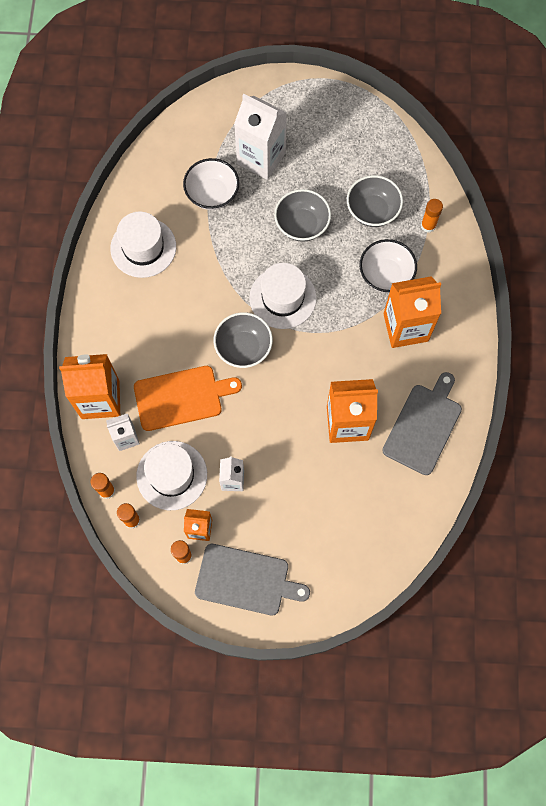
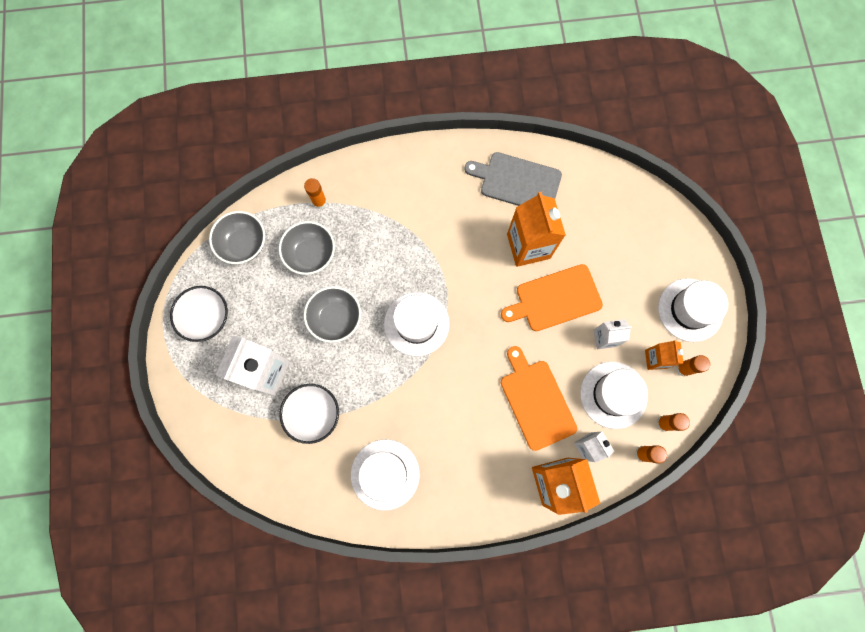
camera: 100 degrees left, 5 degrees up
(243, 348) = (475, 352): grey bowl -> grey bowl (244, 244)
(246, 580) = (690, 310): grey cutting board -> white hat
(284, 438) = (555, 298): none -> orange cutting board
(385, 275) = (377, 233): white bowl -> white bowl (207, 318)
(405, 327) = (426, 208): orange carton -> none

